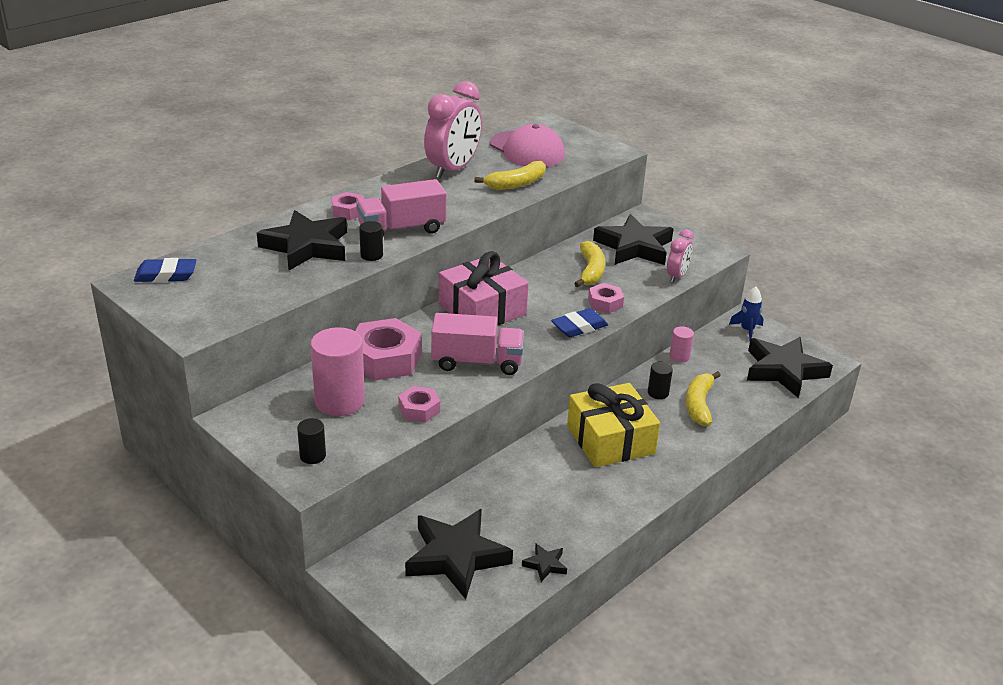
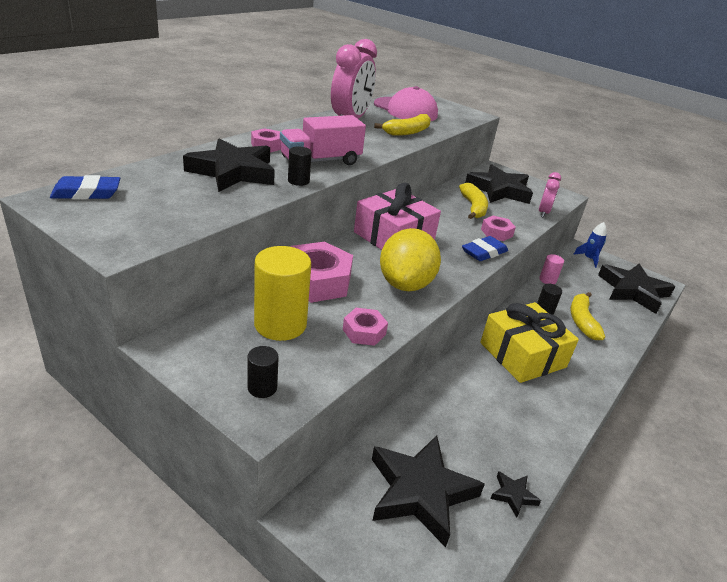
camera: 10 degrees left, 0 degrees up
(339, 401) = (280, 324): pink cylinder -> yellow cylinder
(477, 362) = (405, 284): pink truck -> yellow lemon

